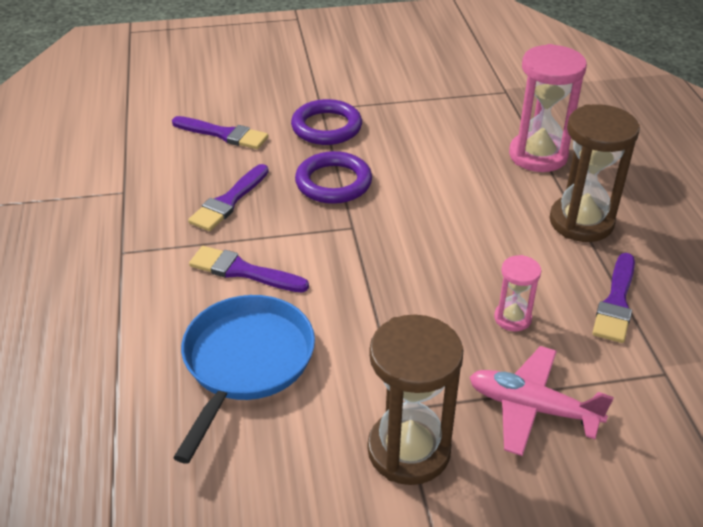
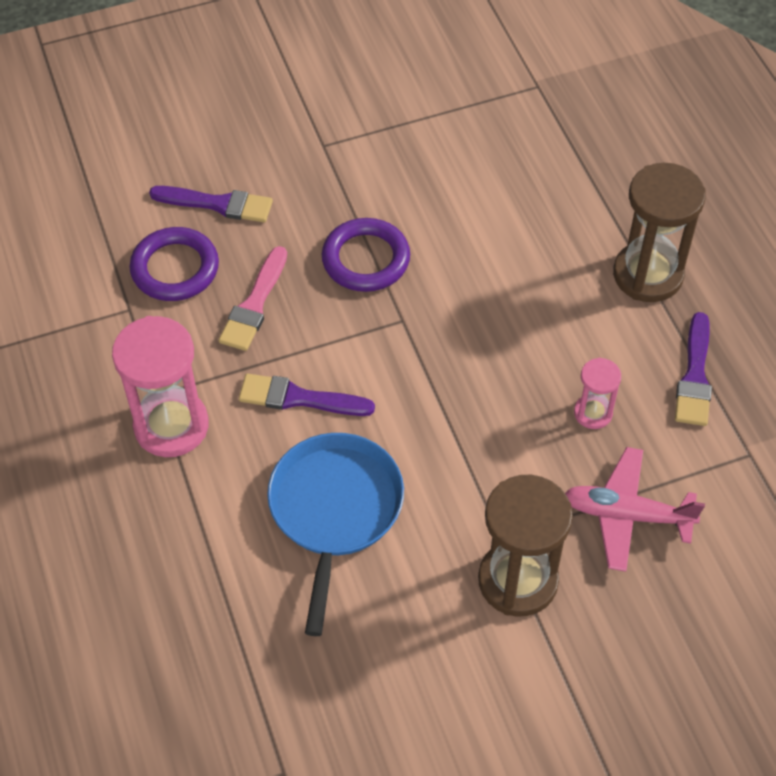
camera: 10 degrees left, 15 degrees up
(229, 201) = (254, 304): purple brush -> pink brush
(326, 127) = (337, 175): purple ring -> purple ring (175, 268)
(538, 155) = (589, 184): pink hourglass -> pink hourglass (171, 426)

